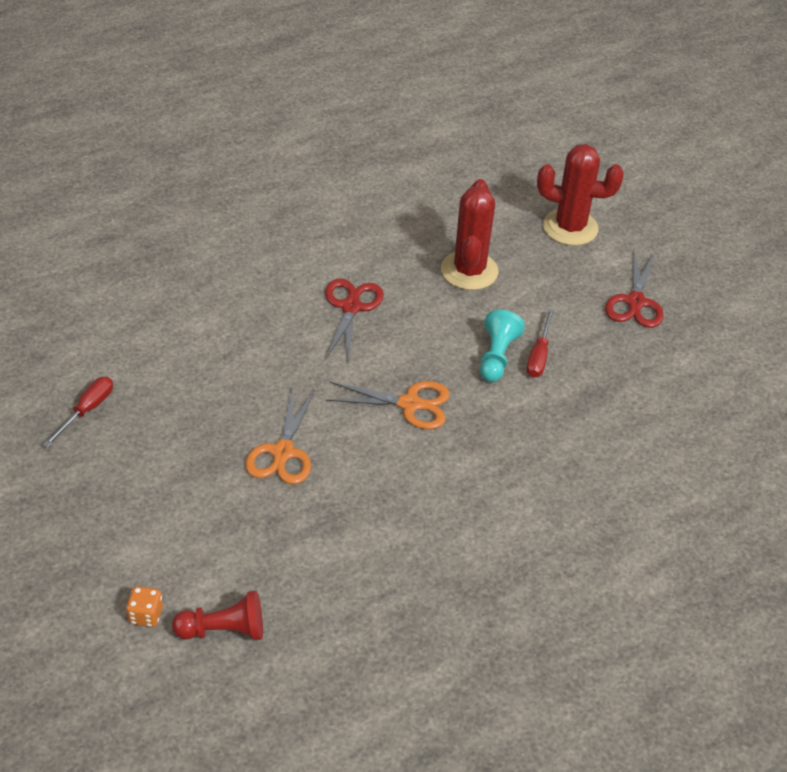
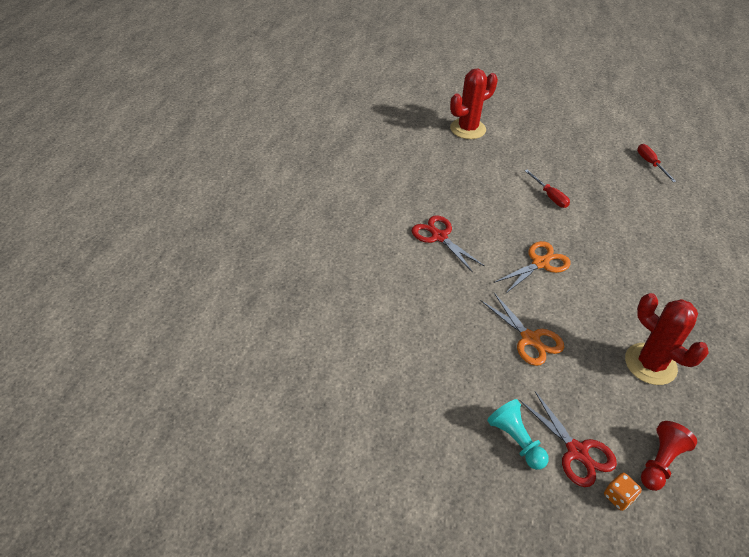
camera: 45 degrees left, 0 degrees up
(87, 410) = (401, 411): red screwdriver -> red screwdriver (650, 164)
(469, 271) = (460, 179): red cactus -> red cactus (650, 364)
(497, 356) = (535, 210): turquoise pawn -> turquoise pawn (516, 440)
(635, 302) = (544, 144): red scissors -> red scissors (576, 451)

